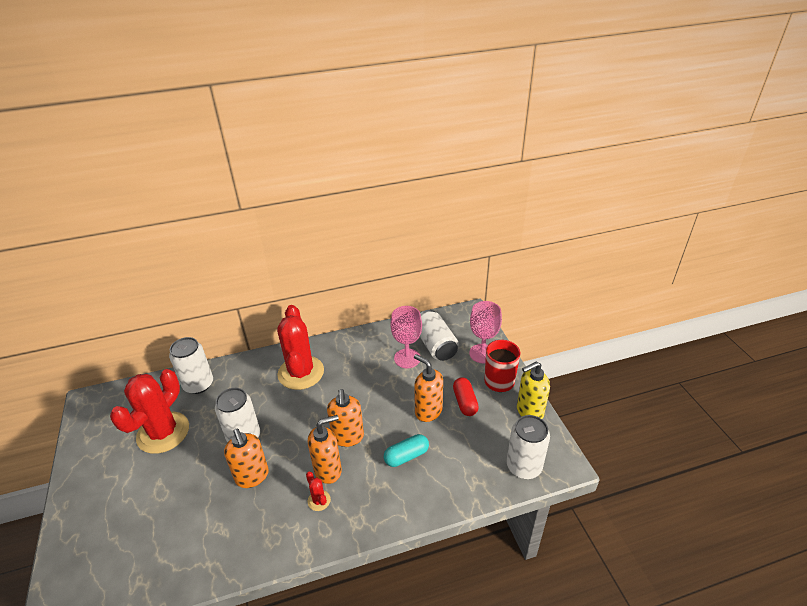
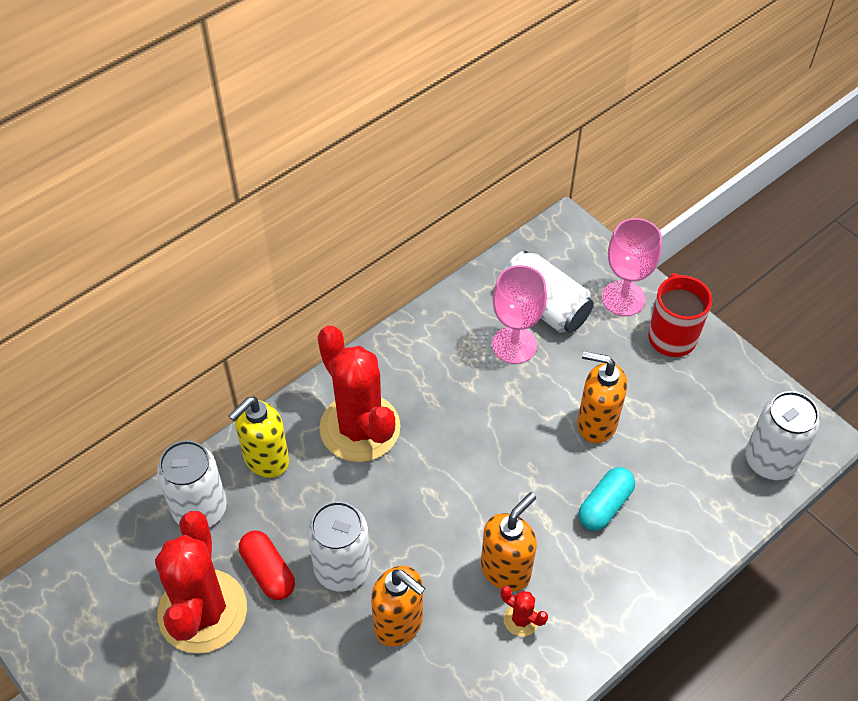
camera: 25 degrees left, 15 degrees up
(348, 437) = (503, 509): orange soap dispenser -> none
(465, 402) = (641, 390): red capsule -> red capsule (268, 571)
(529, 411) = (737, 373): yellow soap dispenser -> yellow soap dispenser (266, 460)

